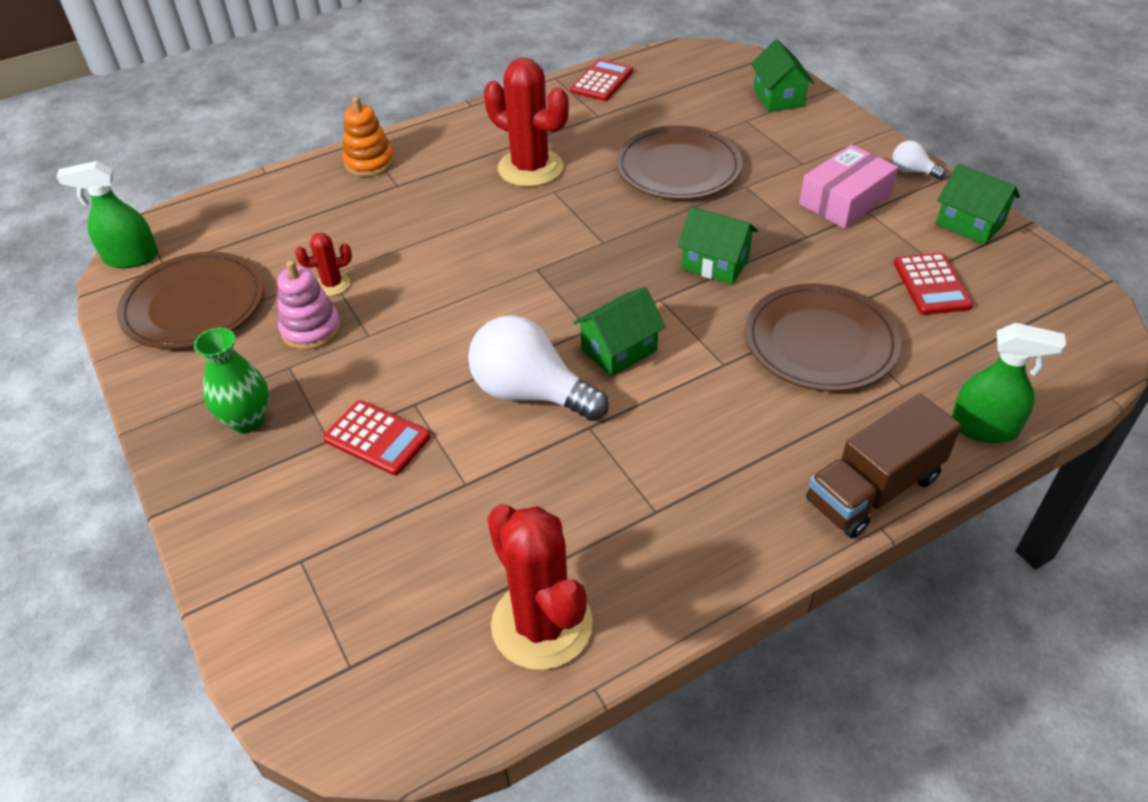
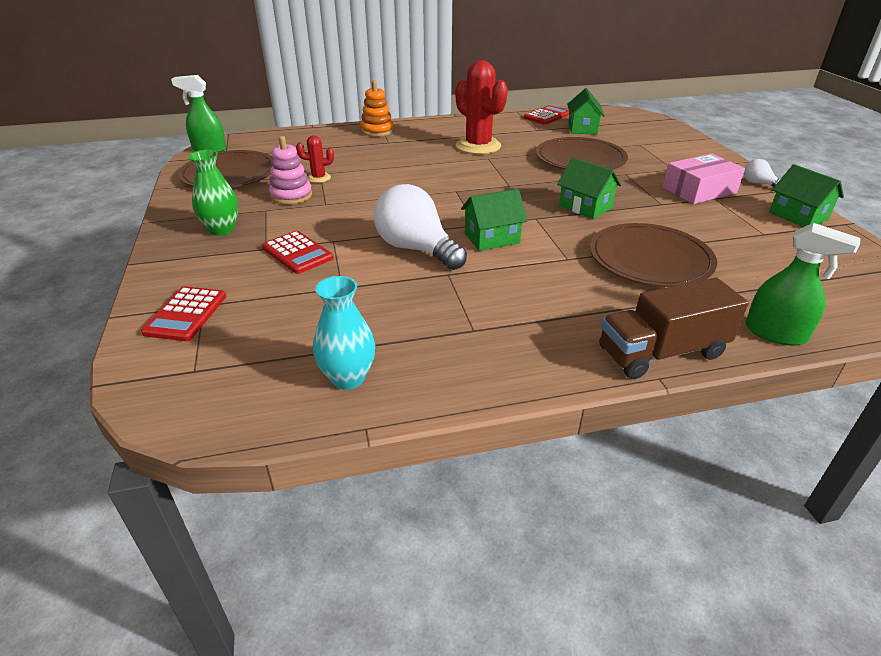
camera: 15 degrees right, 10 degrees down
(542, 624) = (348, 378): red cactus -> turquoise vase
(778, 98) = (668, 137): green house -> green house (582, 128)
(931, 285) = (754, 243): red calculator -> red calculator (186, 314)

